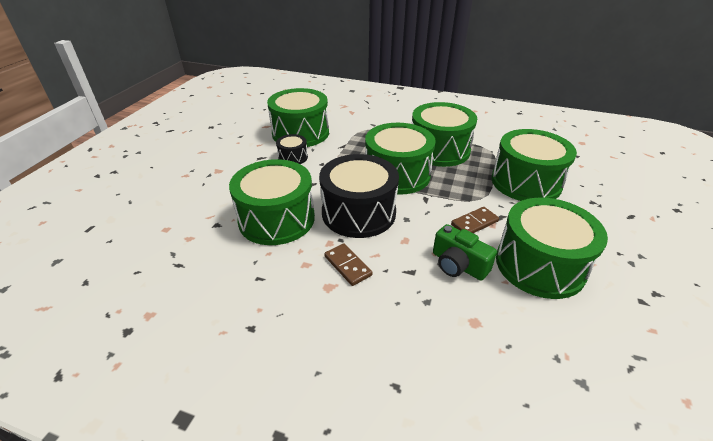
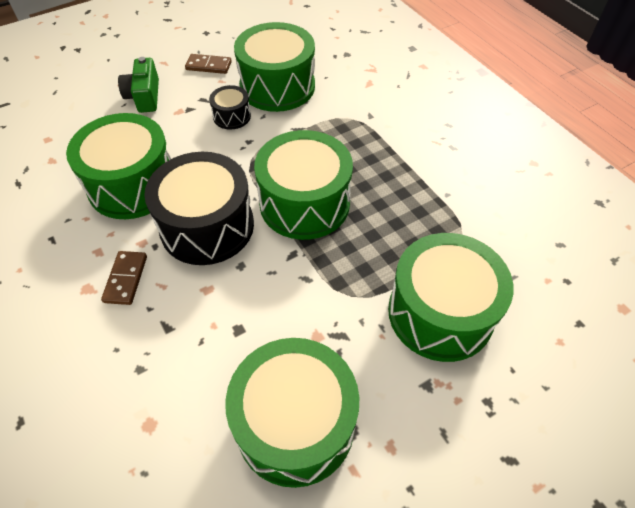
camera: 40 degrees right, 15 degrees up
(439, 150) = (398, 198): green drum -> none
(458, 265) = (217, 355): green camera -> green camera (144, 96)
(474, 223) = (300, 321): brown domino -> brown domino (209, 66)

